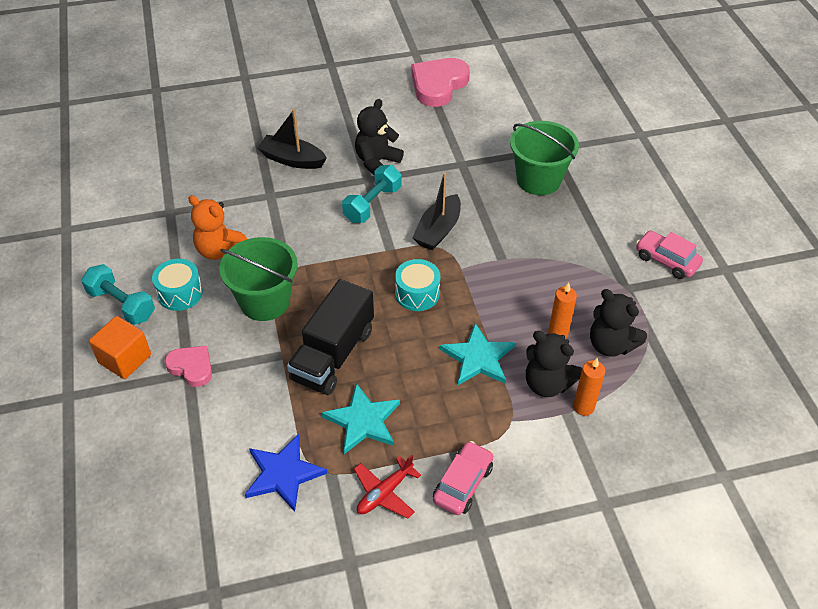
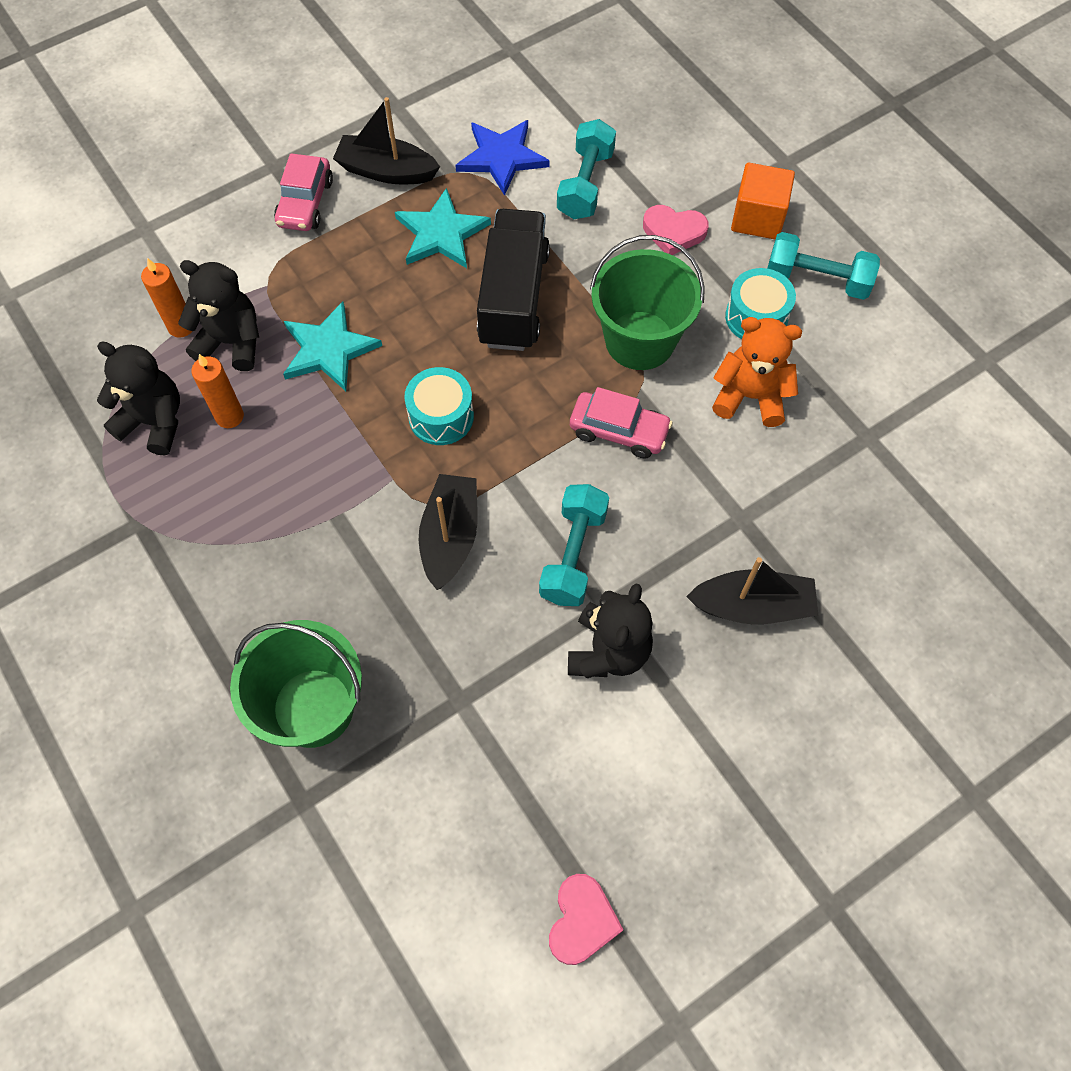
camera: 160 degrees right, 15 degrees up
(231, 427) = (585, 184): none -> turquoise dumbbell
(384, 493) = (386, 171): red plane -> black boat
(438, 85) = (582, 921): pink heart -> pink heart, size x0.58
(666, 260) = (77, 596): pink car -> pink car (619, 431)

